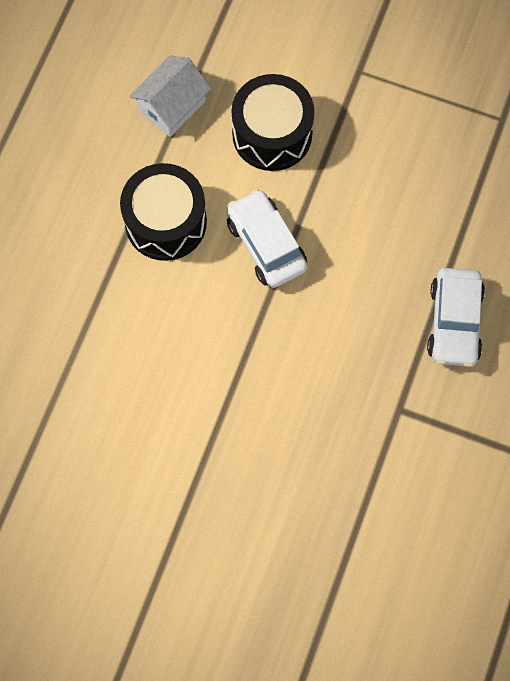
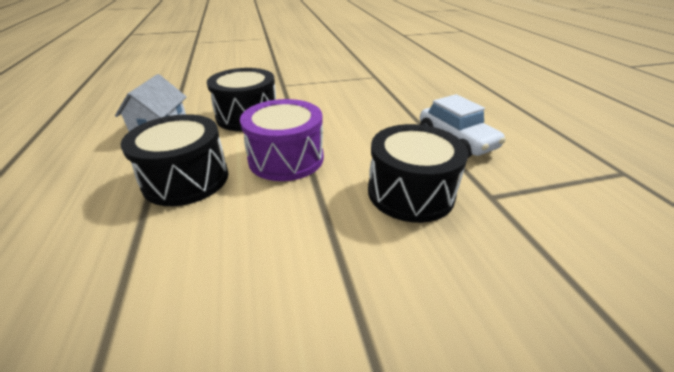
camera: 35 degrees left, 35 degrees down
(266, 244) = (286, 158): white car -> purple drum
(338, 361) = (410, 192): none -> black drum

